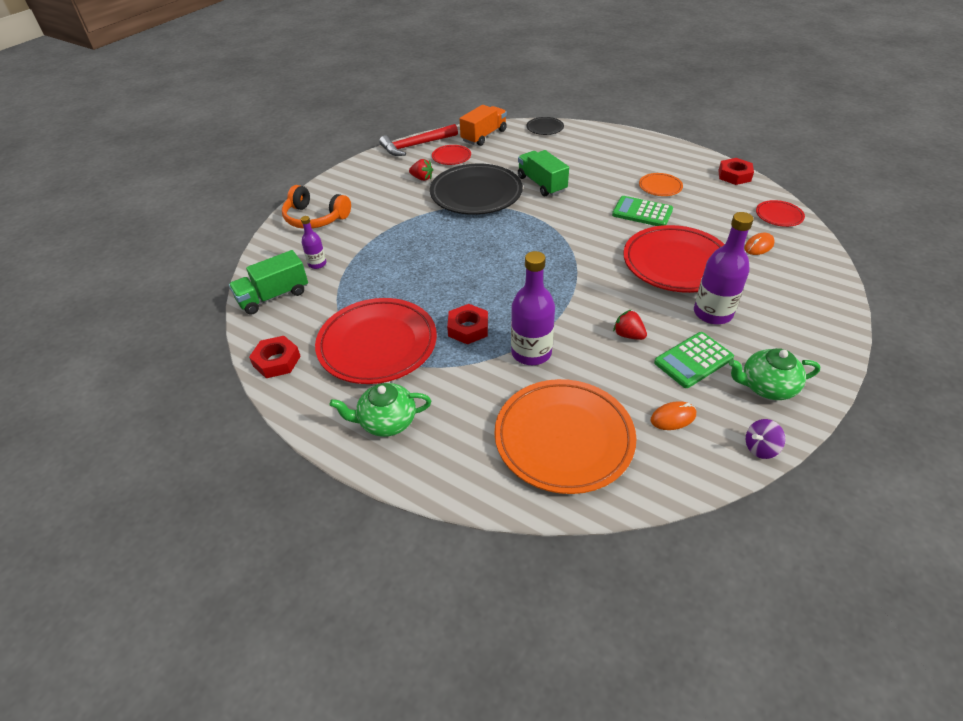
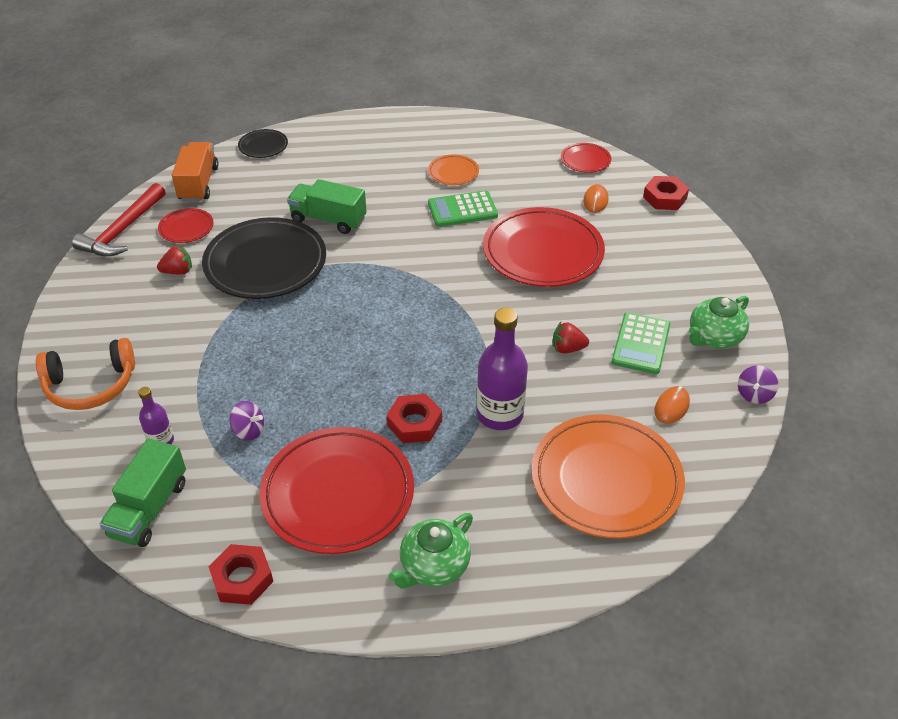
camera: 40 degrees left, 0 degrees up
(367, 282) = (248, 431): none -> purple spinning top
(712, 313) = (616, 289): purple bottle -> none
(734, 175) = (510, 131): red nut -> red nut (664, 198)

